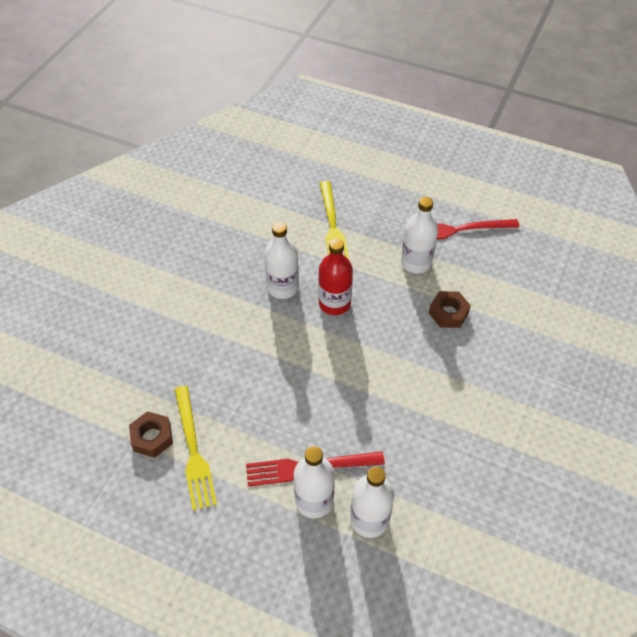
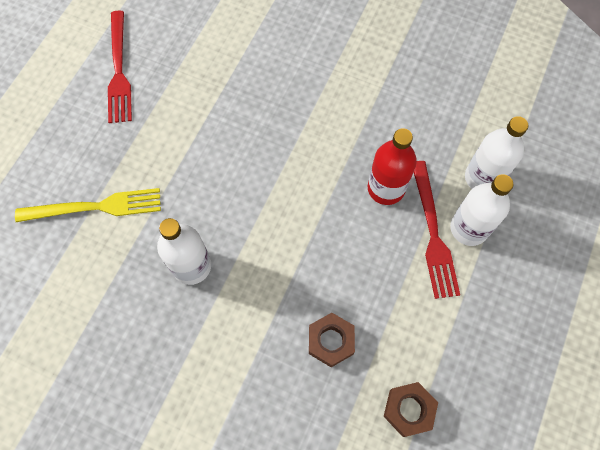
camera: 90 degrees left, 15 degrees up
(193, 450) = (421, 358): yellow fork -> none
(334, 303) = (220, 206): red bottle -> red bottle (386, 188)
(416, 263) = (165, 117): white bottle -> none
(448, 313) = (238, 91): brown nut -> brown nut (330, 341)

